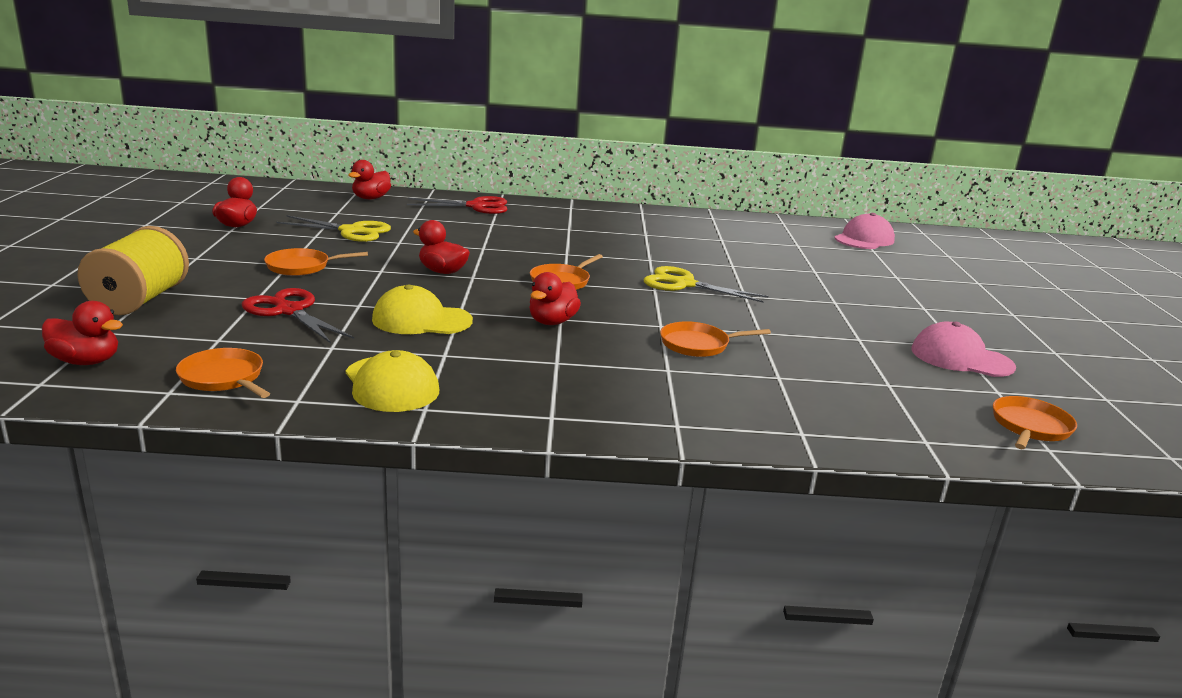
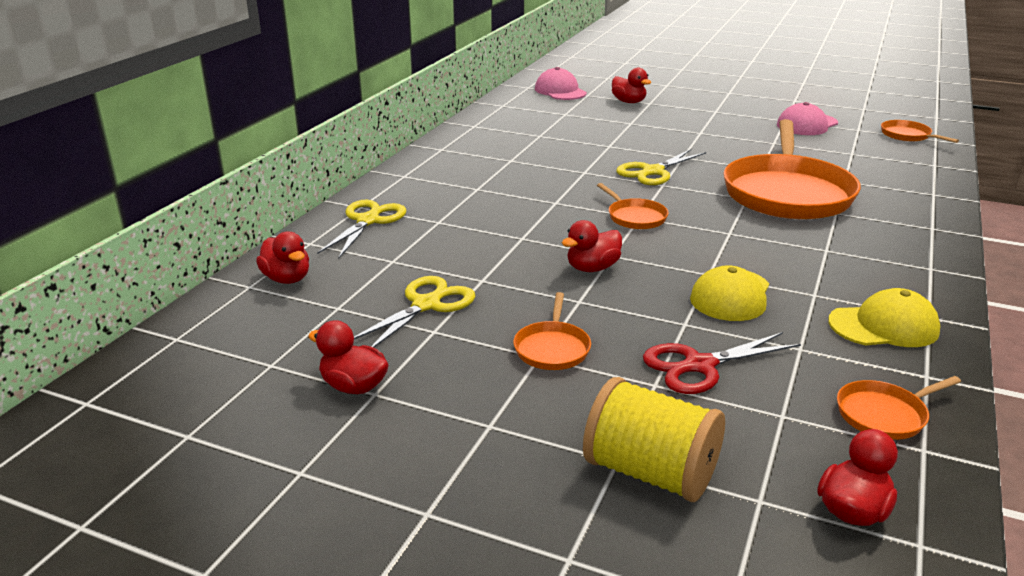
camera: 65 degrees left, 5 degrees up
(476, 206) = (368, 221): red scissors -> yellow scissors
(552, 322) = (737, 237): red duck -> red duck (629, 102)
(698, 344) = (787, 193): orange pan -> orange pan, size x2.33

